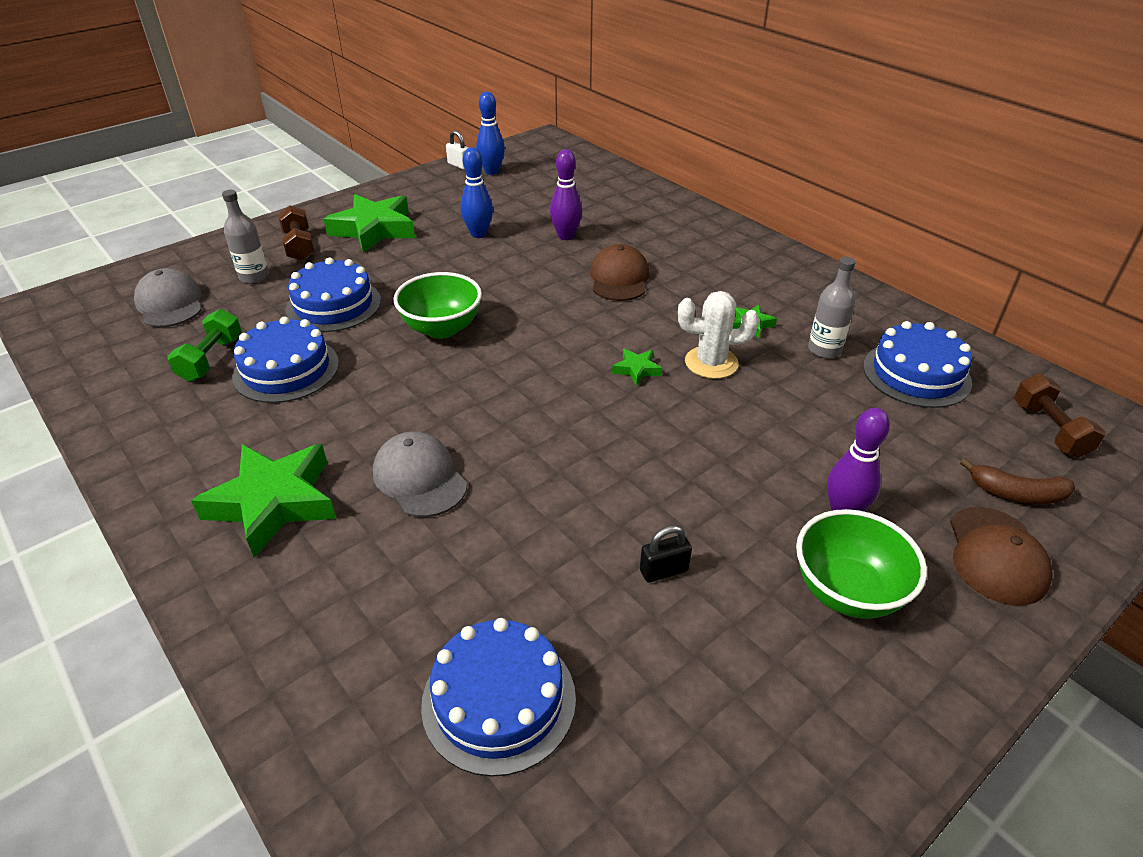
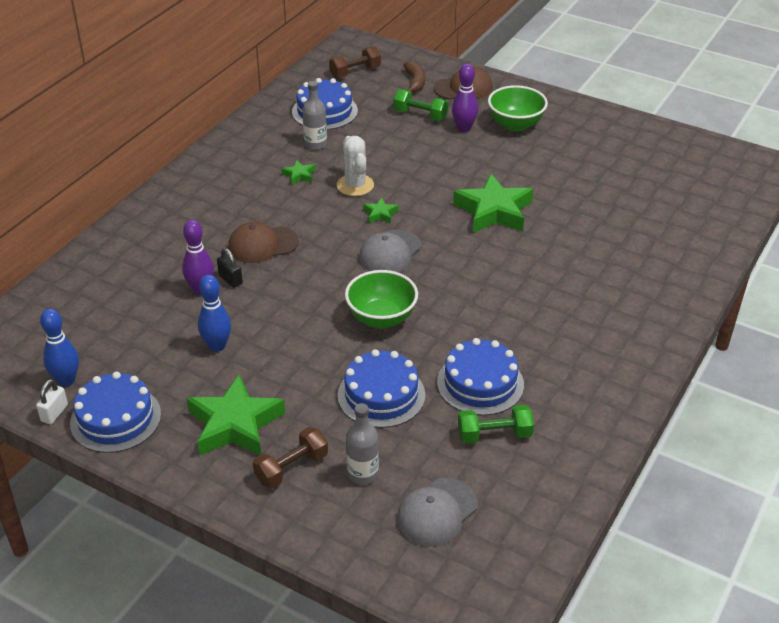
camera: 110 degrees left, 0 degrees up
(273, 503) = (602, 328): green star -> green star (494, 211)
(419, 478) = (540, 275): grey cap -> grey cap (390, 252)
(499, 700) = (649, 207): blue cake -> blue cake (116, 418)
(663, 570) = (542, 176): black padlock -> black padlock (230, 280)
(896, 471) = (420, 115): none -> green dumbbell

